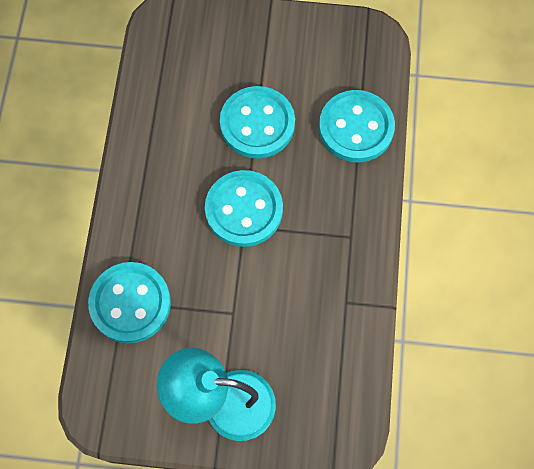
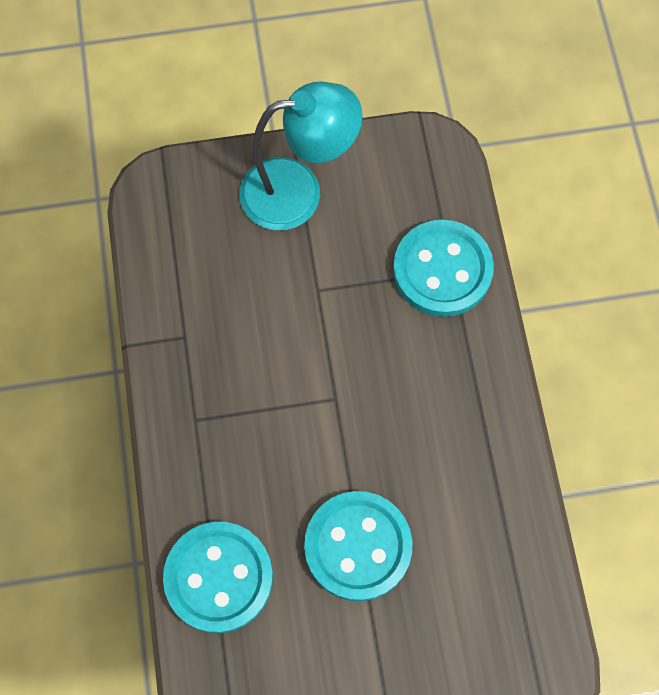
camera: 165 degrees right, 0 degrees up
(244, 210) = (341, 419): turquoise button -> none

